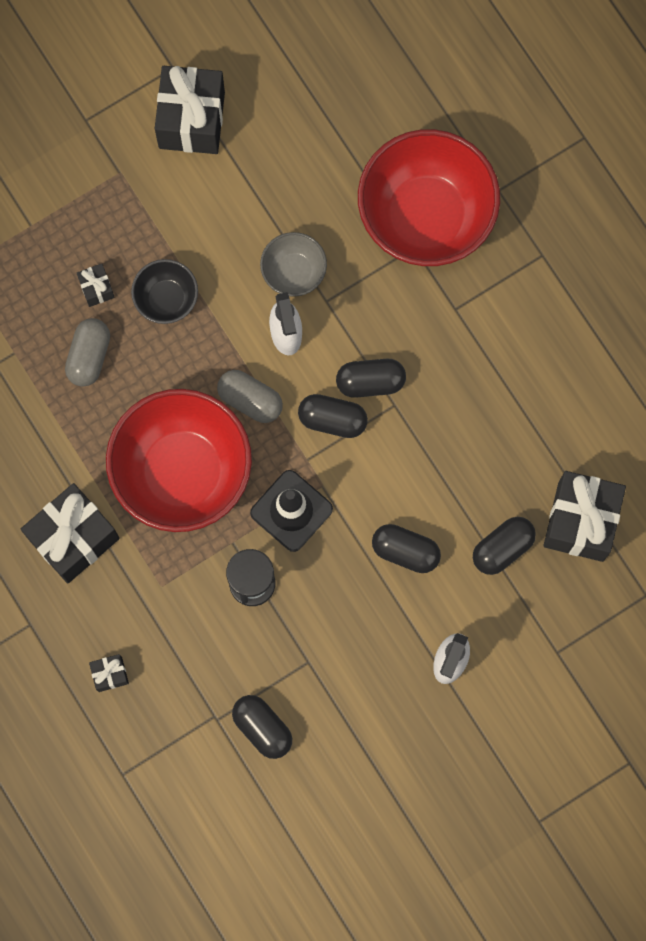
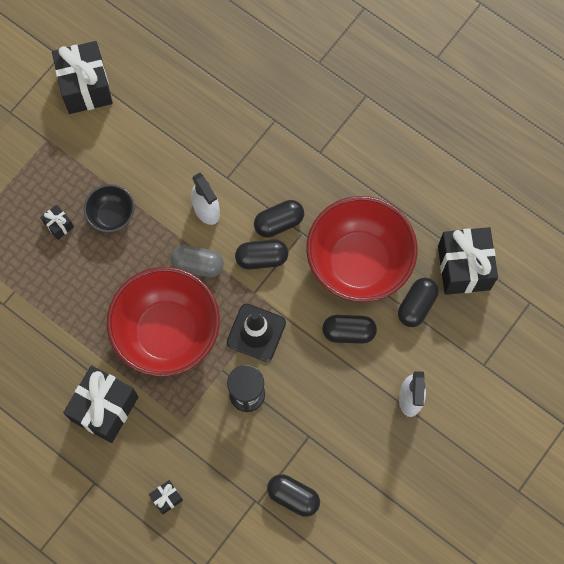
camera: 20 degrees left, 5 degrees down
(89, 356) = (70, 274): grey capsule -> none
(293, 272) = (196, 166): grey bowl -> none
(426, 216) = (275, 97): red bowl -> red bowl (359, 263)

